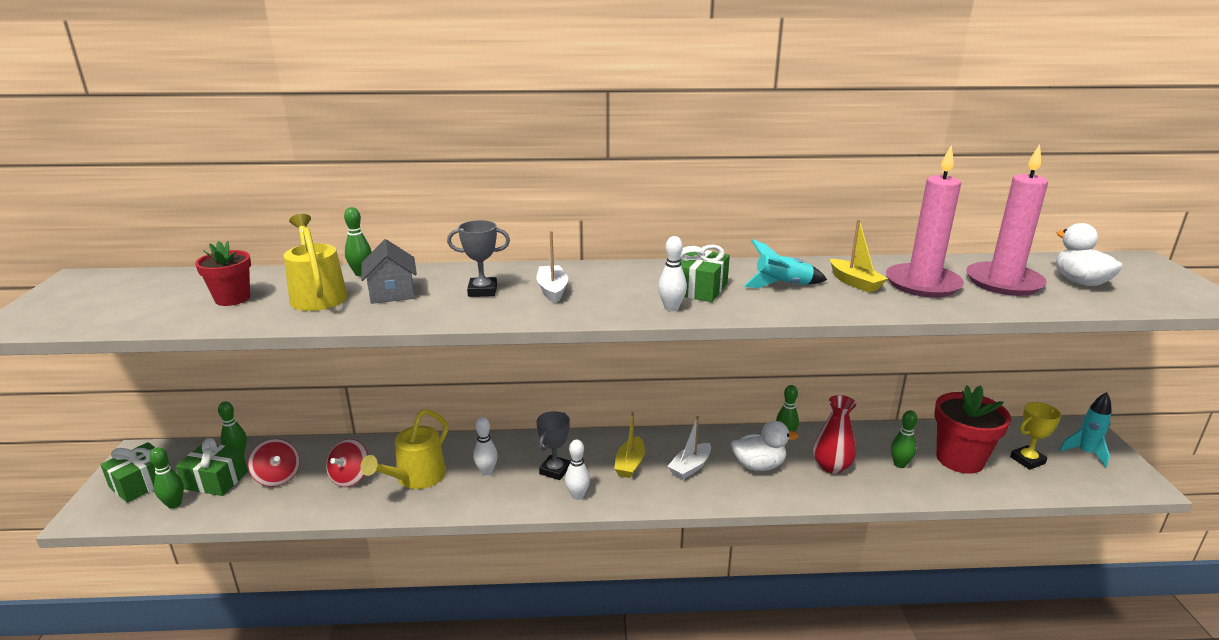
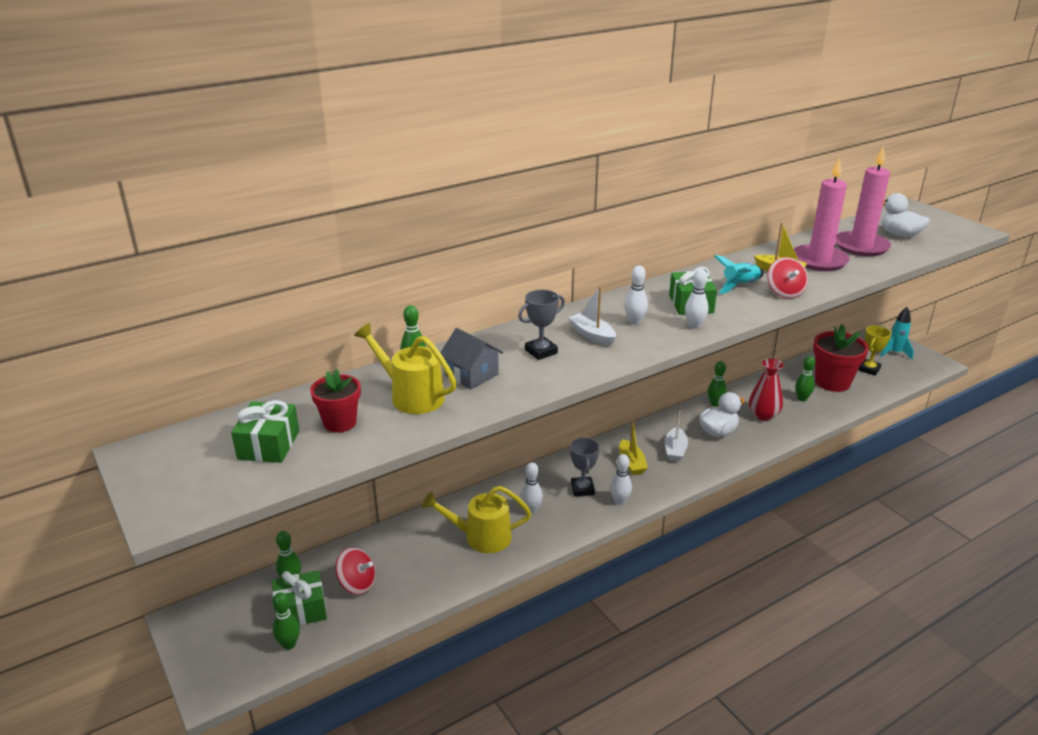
camera: 30 degrees left, 5 degrees up
(142, 483) = (227, 642): green gift -> green gift (268, 445)
(350, 477) = (424, 558): red spinning top -> red spinning top (785, 292)
(415, 478) = (480, 537): yellow watering can -> yellow watering can turned 90 degrees clockwise
(613, 289) = (634, 322): none -> white bowling pin

